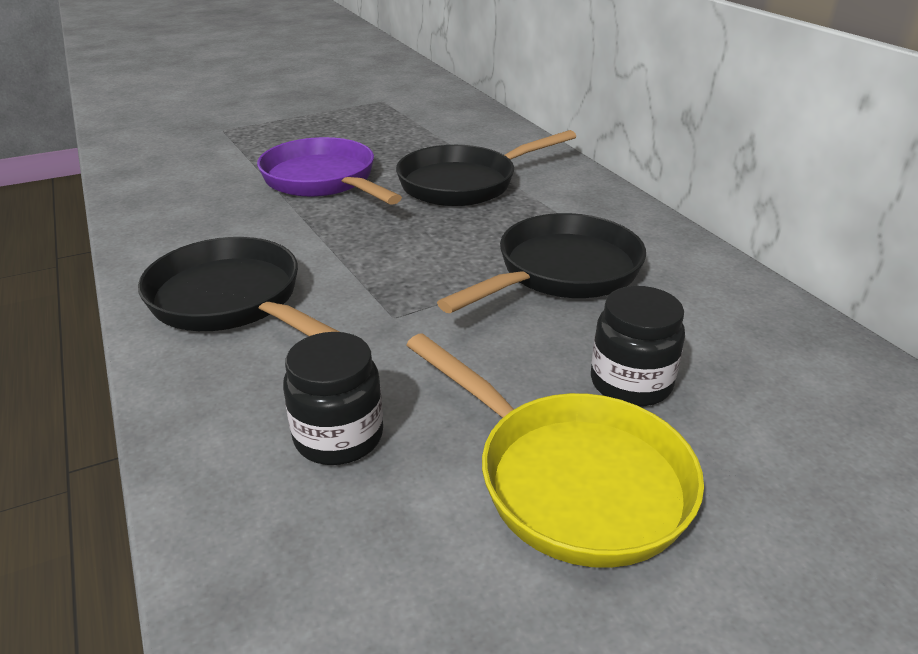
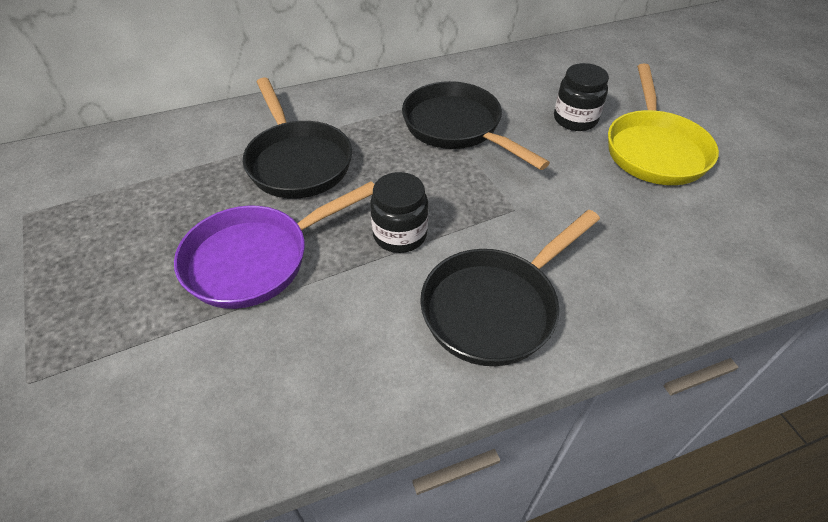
camera: 85 degrees left, 15 degrees up
(338, 437) = (645, 233): black jar -> black jar (400, 235)
(570, 479) = (654, 149): yellow pan -> yellow pan turned 135 degrees clockwise

